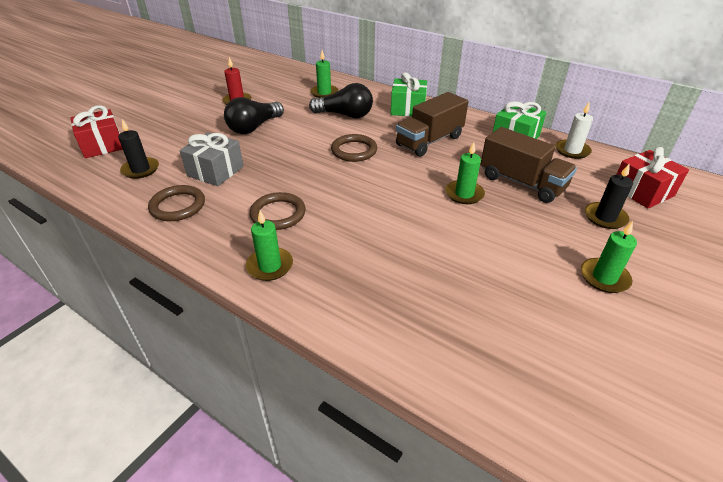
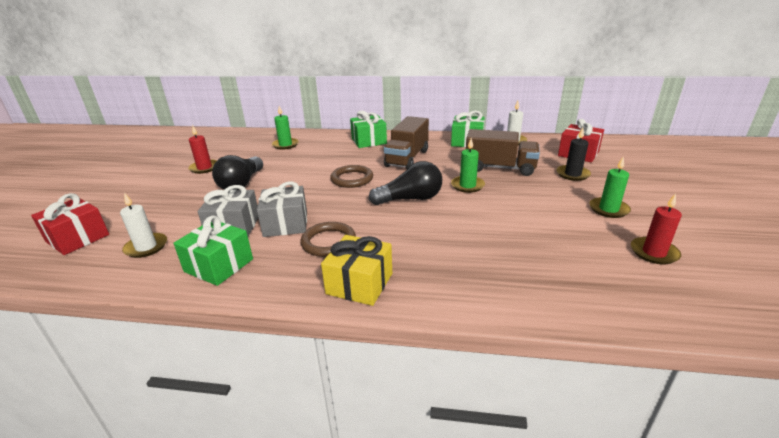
camera: 25 degrees left, 10 degrees down
(140, 170) = (146, 247): black candle -> white candle
(178, 206) = (219, 265): brown ring -> green gift
(258, 182) = (286, 224): none -> grey gift
(270, 266) = (359, 283): green candle -> yellow gift
(345, 115) = (319, 156): black light bulb -> black light bulb (410, 199)
(604, 351) = (654, 252): none -> red candle

